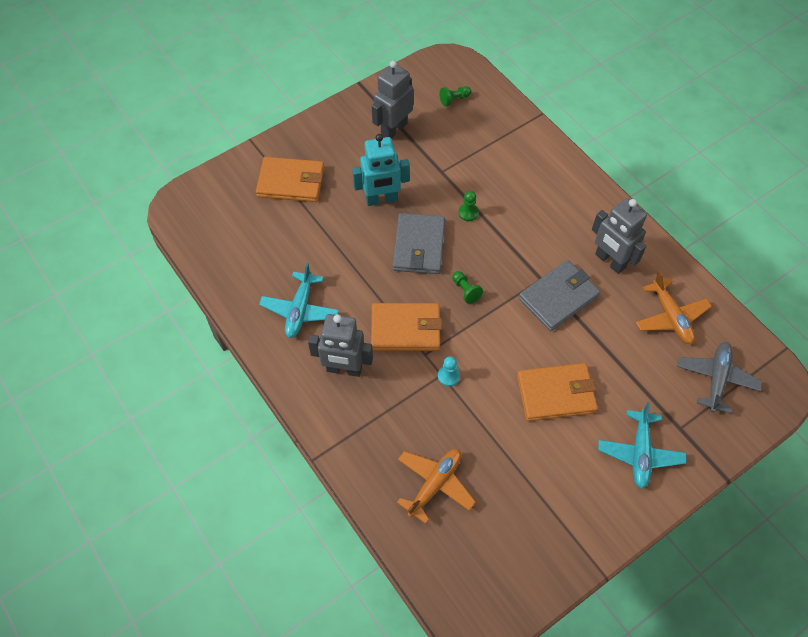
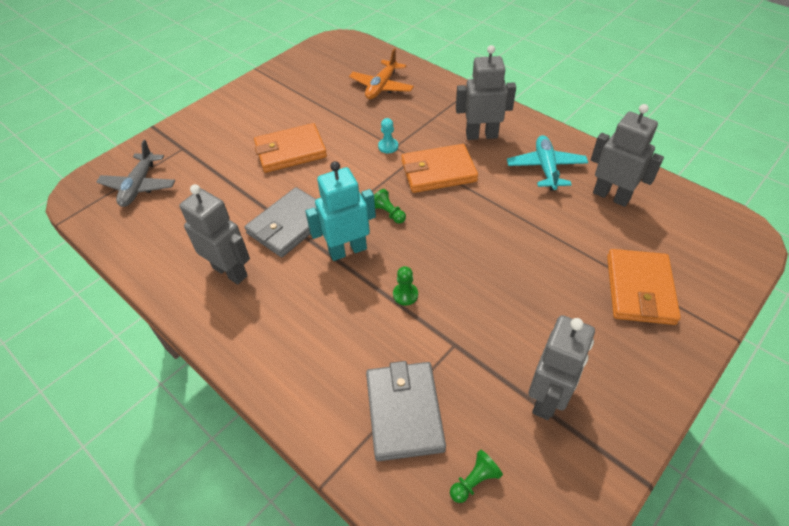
camera: 170 degrees right, 10 degrees down
(259, 265) = (611, 196): none -> grey robot
(291, 182) = (639, 289): orange wallet -> orange wallet turned 75 degrees counterclockwise
(381, 200) = (517, 290): turquoise robot -> turquoise robot (347, 250)
(419, 246) = (452, 246): grey wallet -> grey wallet (404, 412)
(640, 453) = (220, 128): turquoise plane -> none
(670, 317) = (171, 229): orange plane -> none

